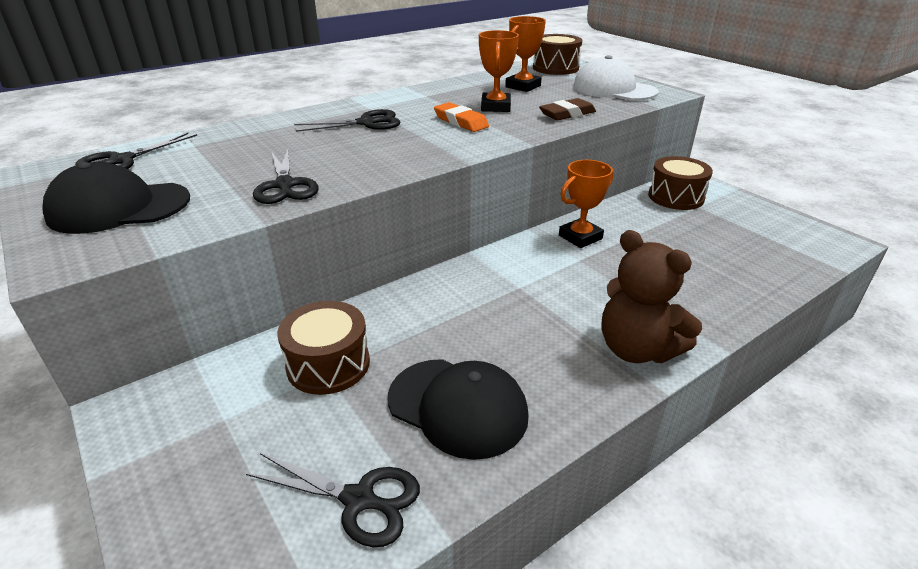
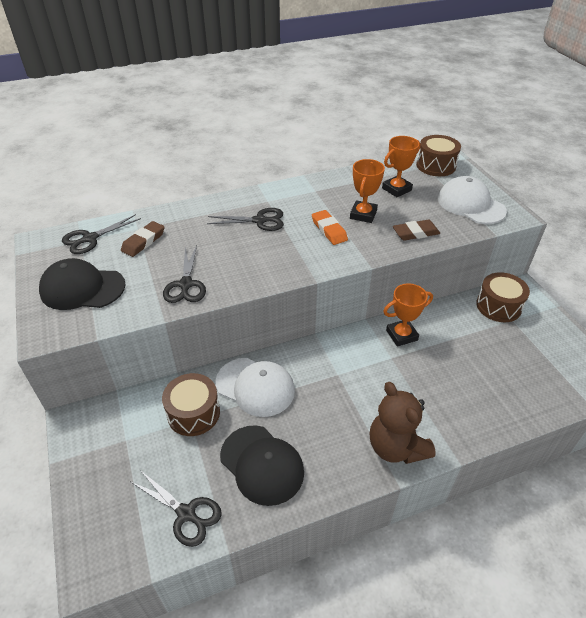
camera: 15 degrees right, 10 degrees up
(207, 155) = (143, 241): none -> brown eraser
(411, 318) = (255, 387): none -> white cap

